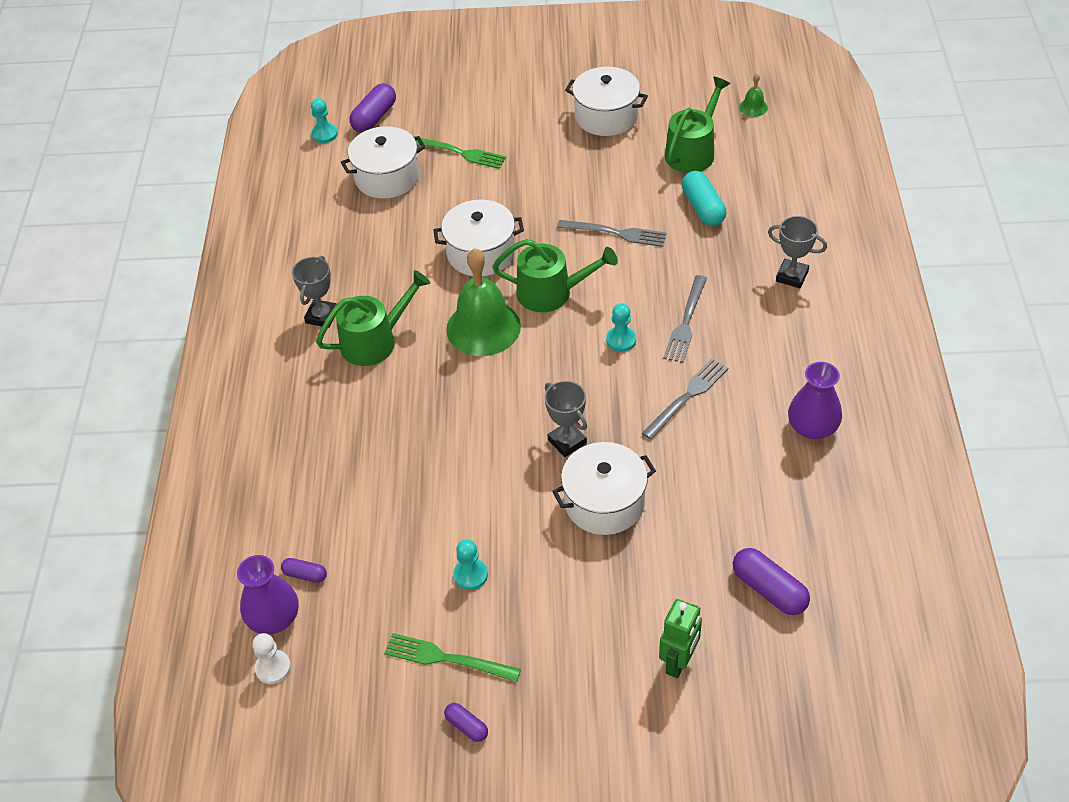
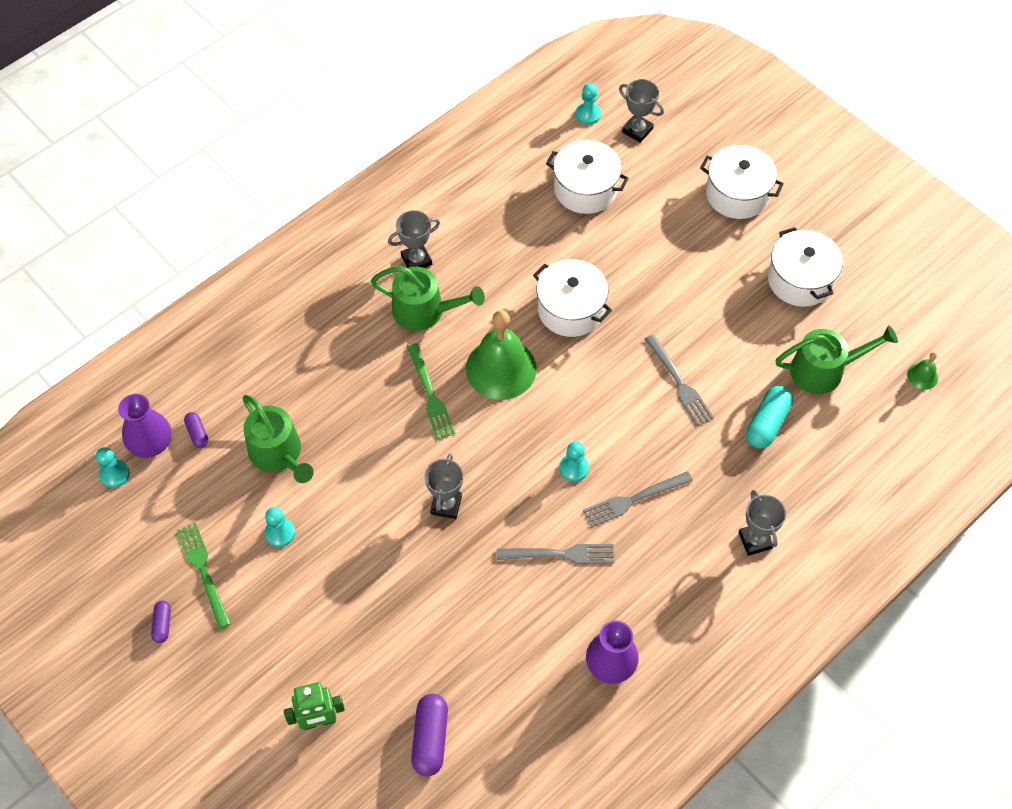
camera: 45 degrees right, 10 degrees up
(273, 668) = (114, 474): white pawn -> turquoise pawn
(374, 117) = (637, 130): purple capsule -> grey trophy
(460, 153) = (658, 214): green fork -> green fork (430, 395)
(551, 292) = (576, 386): green watering can -> green watering can (278, 453)
(604, 502) = (413, 571): white pot -> white pot (737, 194)

